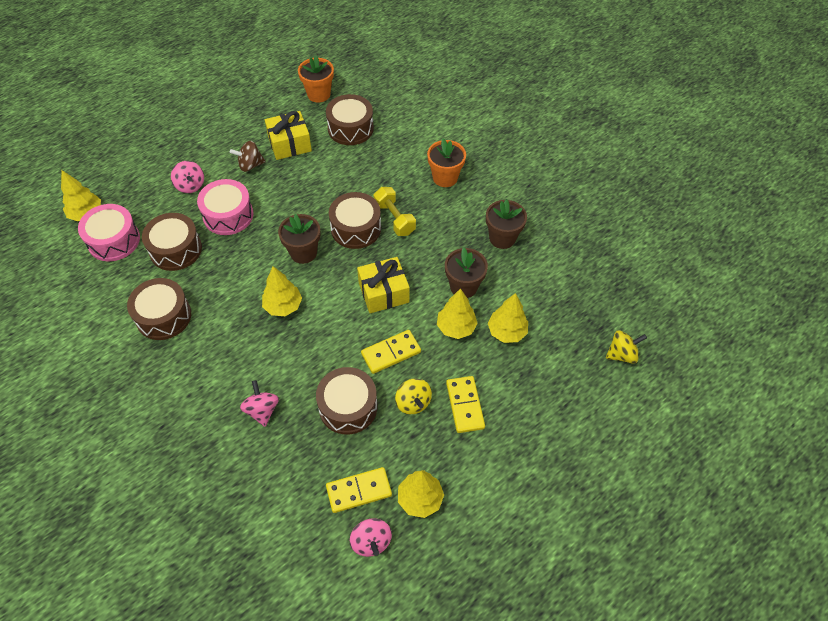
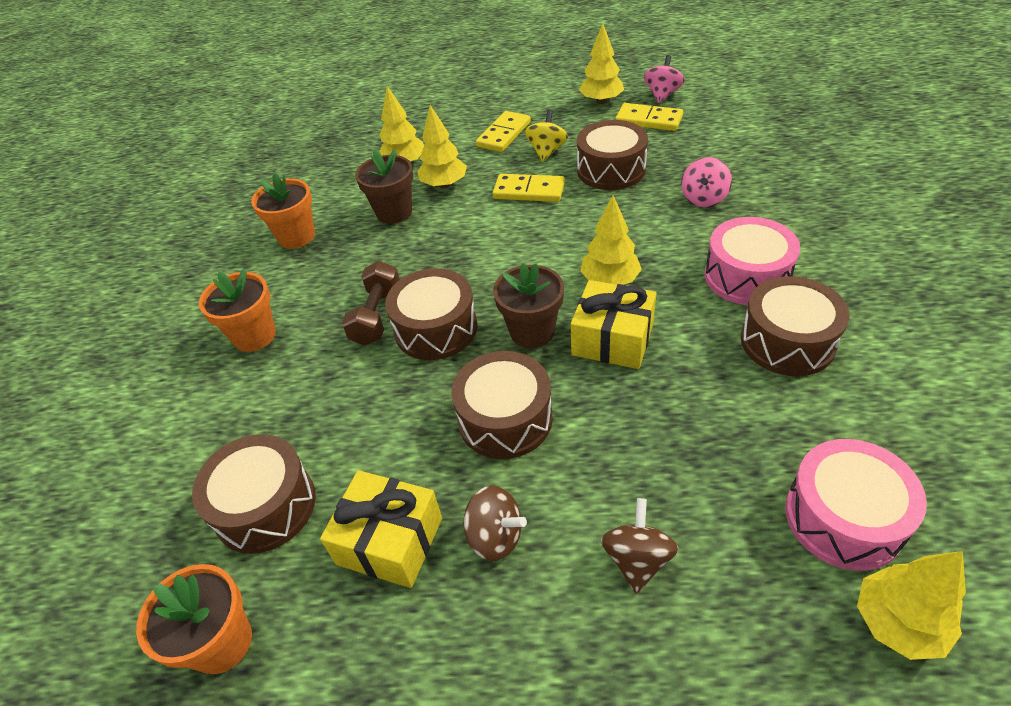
camera: 135 degrees left, 10 degrees down
(176, 249) = (726, 436): brown drum -> brown drum (505, 419)
(190, 185) = (637, 559): pink spinning top -> brown spinning top
(228, 215) = (602, 451): pink drum -> pink drum (746, 276)
(383, 292) = (480, 243): yellow gift -> yellow gift (612, 339)
(394, 218) = (376, 316): yellow dumbbell -> brown dumbbell
(502, 238) = (296, 236): brown flower pot -> orange flower pot
(622, 354) = (339, 117): yellow spinning top -> none

